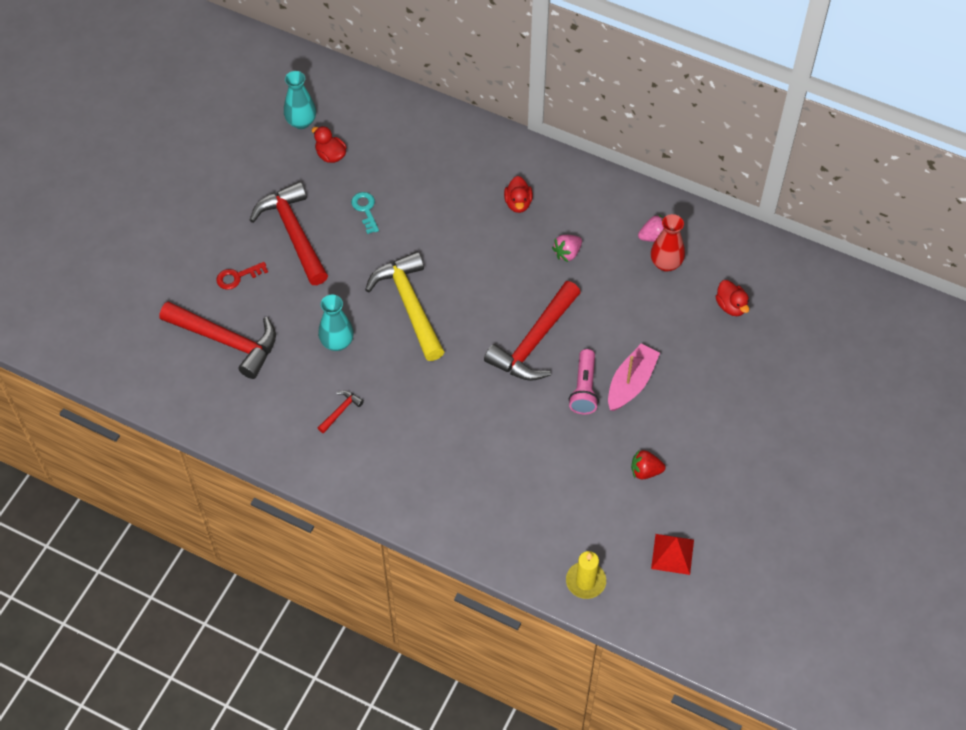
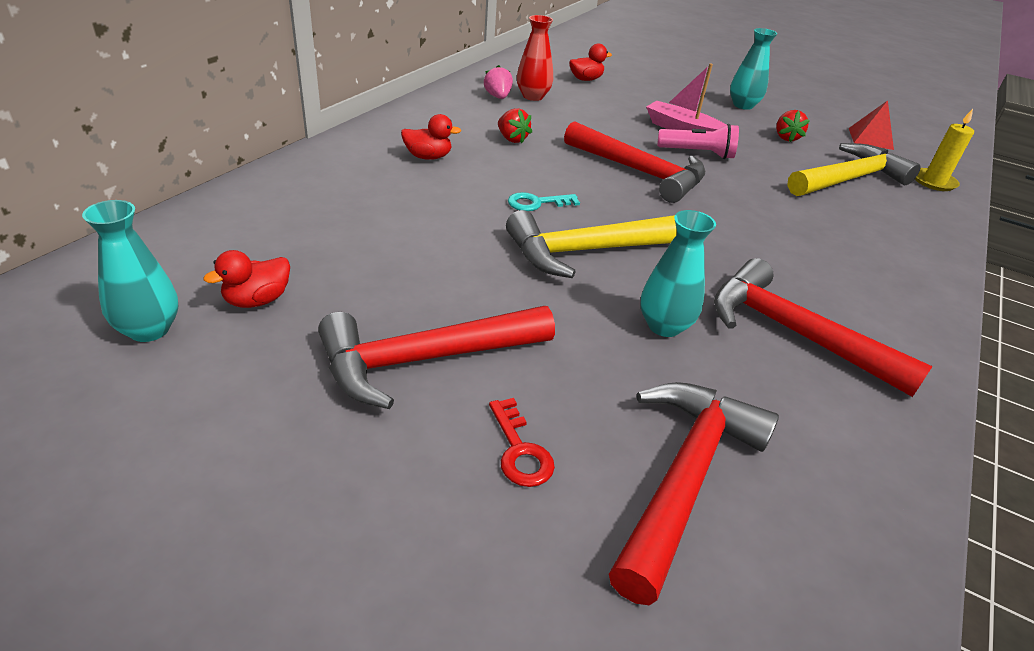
camera: 90 degrees left, 20 degrees down
(341, 411) = (793, 333): red hammer -> red hammer, size x2.37
(365, 209) = (397, 274): turquoise key -> turquoise key (537, 203)
(567, 253) = (512, 139): pink strawberry -> red strawberry
(569, 505) = (849, 179): none -> yellow hammer
(717, 446) = (743, 105): none -> turquoise vase

